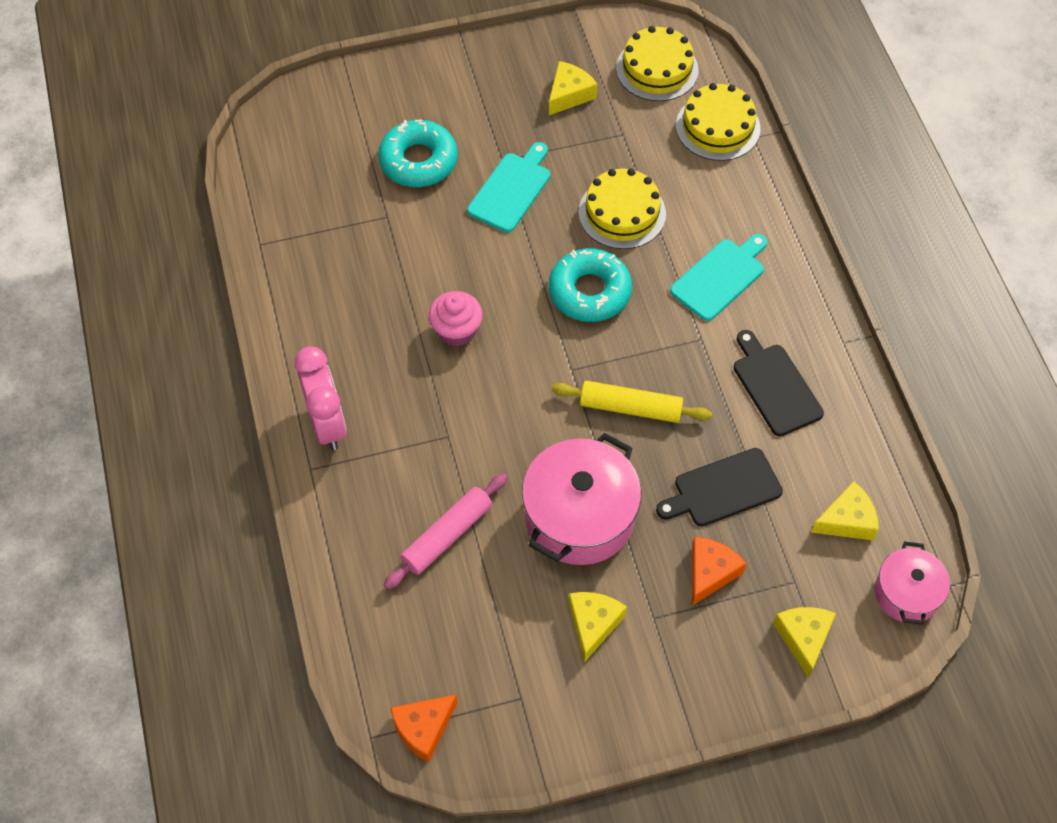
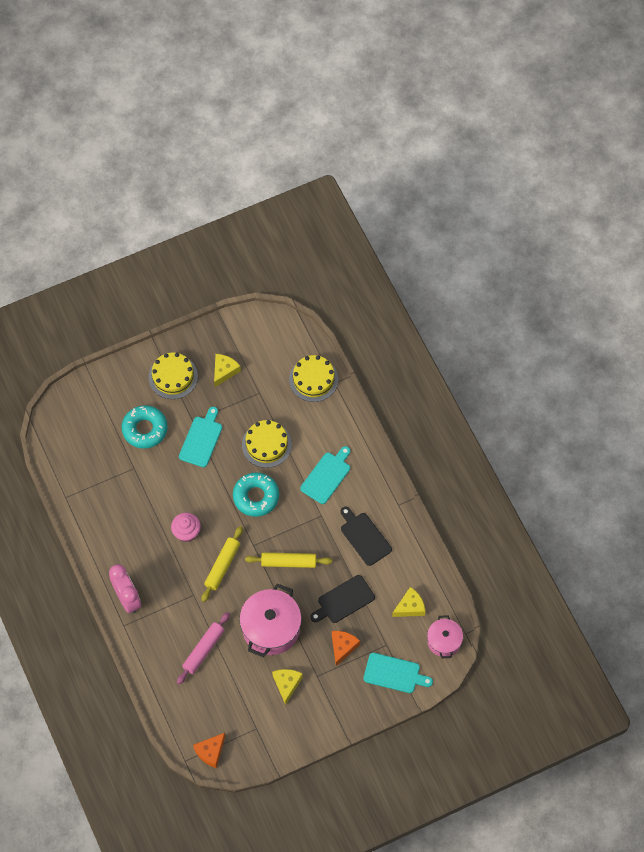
camera: 10 degrees left, 5 degrees up
(509, 396) = (222, 566): none -> yellow rolling pin
(657, 69) = (273, 345): yellow cake -> yellow cake (173, 376)
(803, 638) = (394, 673): yellow cheese -> turquoise cutting board

